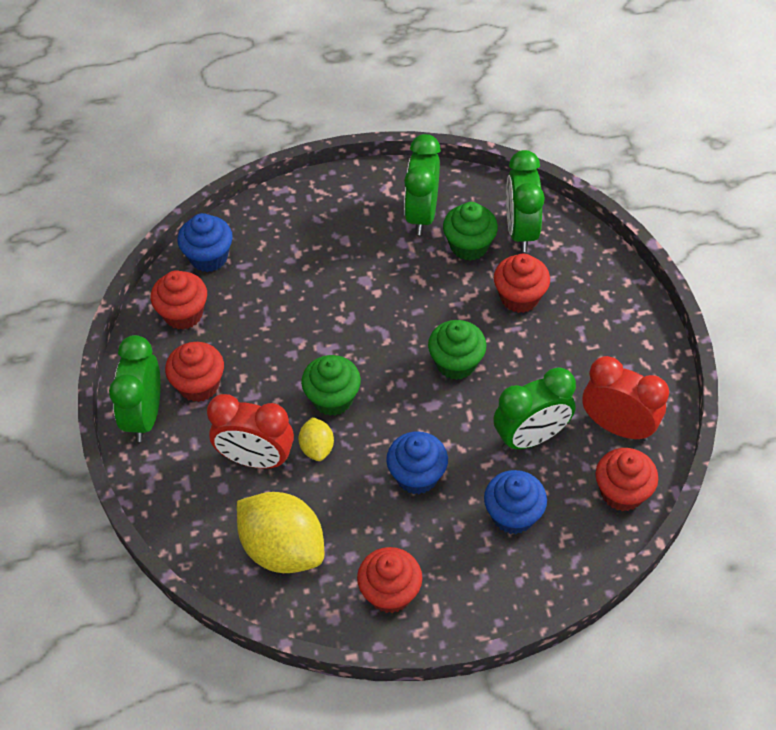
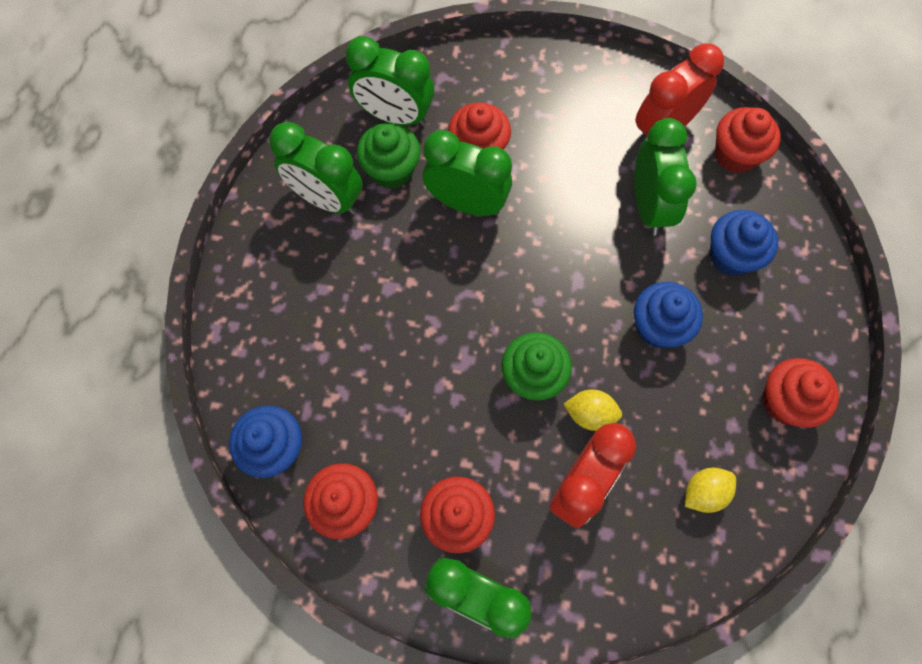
camera: 70 degrees left, 15 degrees up
(283, 549) = (704, 492): yellow lemon -> yellow lemon, size x0.49
(456, 363) = (535, 239): green cupcake -> none
(465, 305) = (466, 203): none -> green clock

